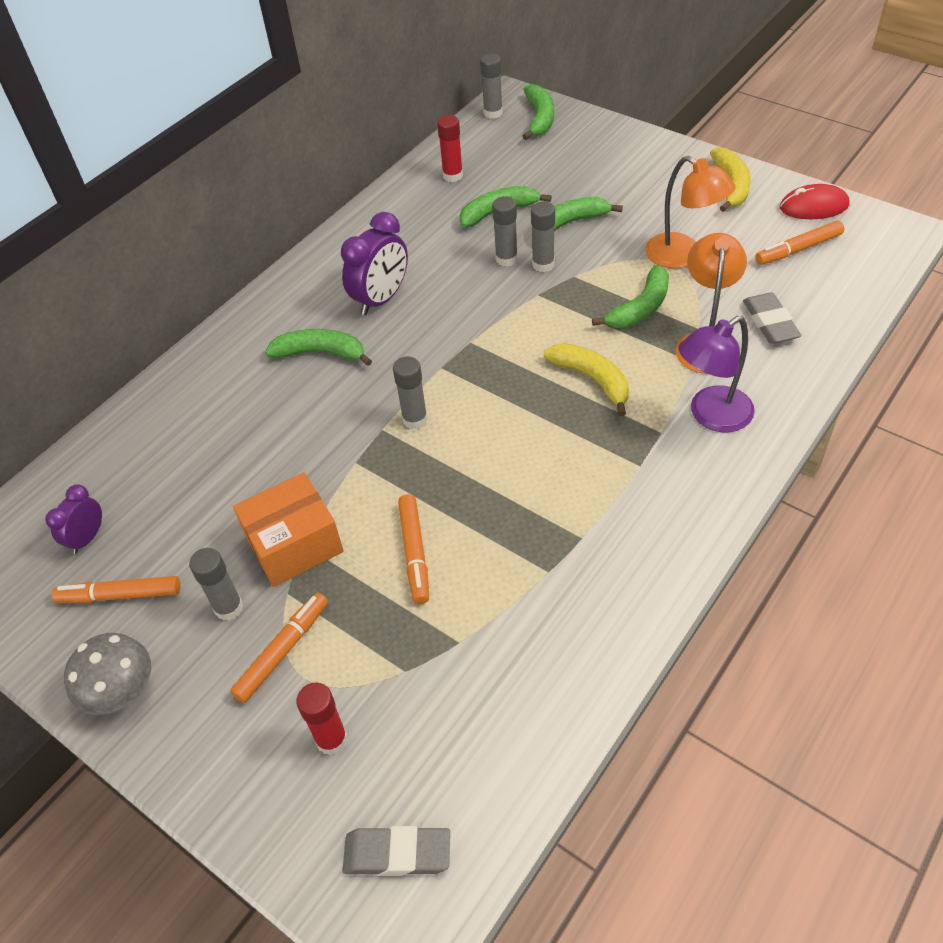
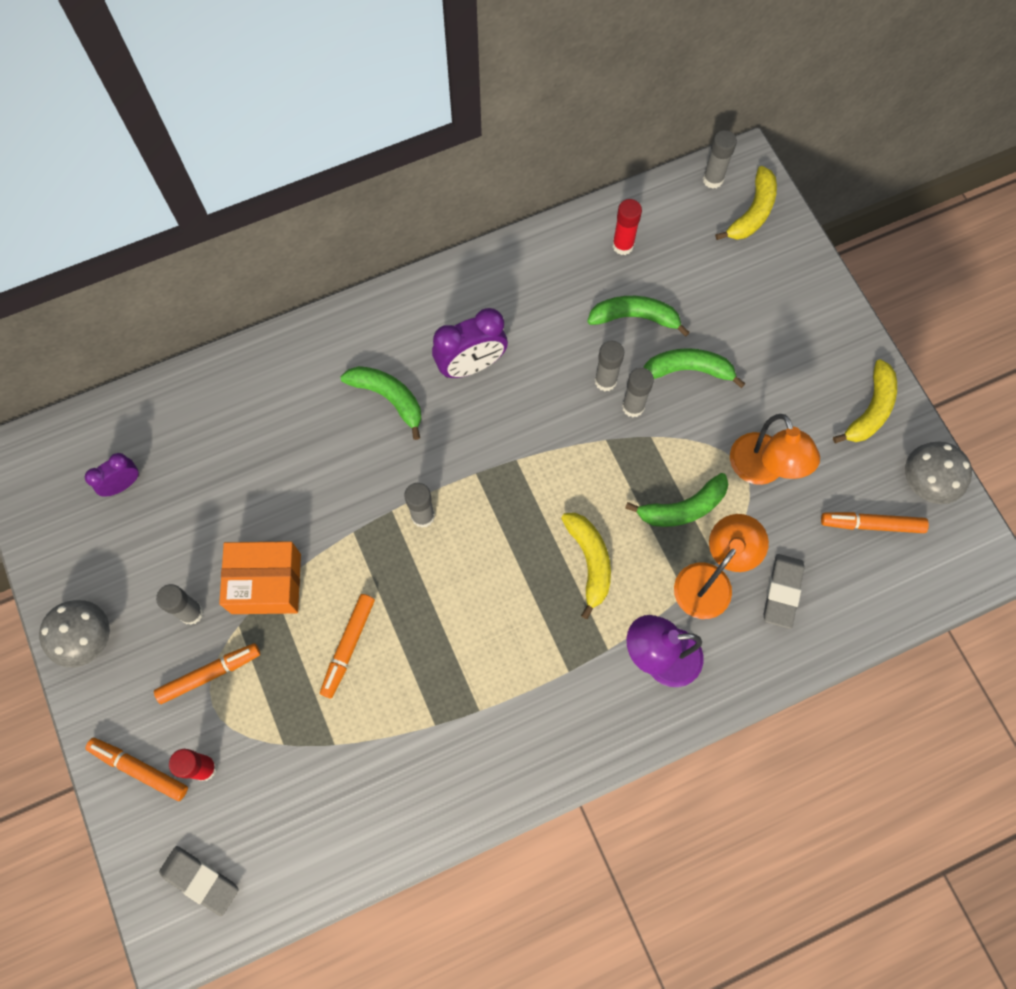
camera: 25 degrees right, 20 degrees up
(120, 595) = (122, 553): orange marker -> orange marker (139, 769)
(539, 118) = (752, 212): green banana -> yellow banana
(813, 207) = (926, 482): red mouse -> grey mushroom

